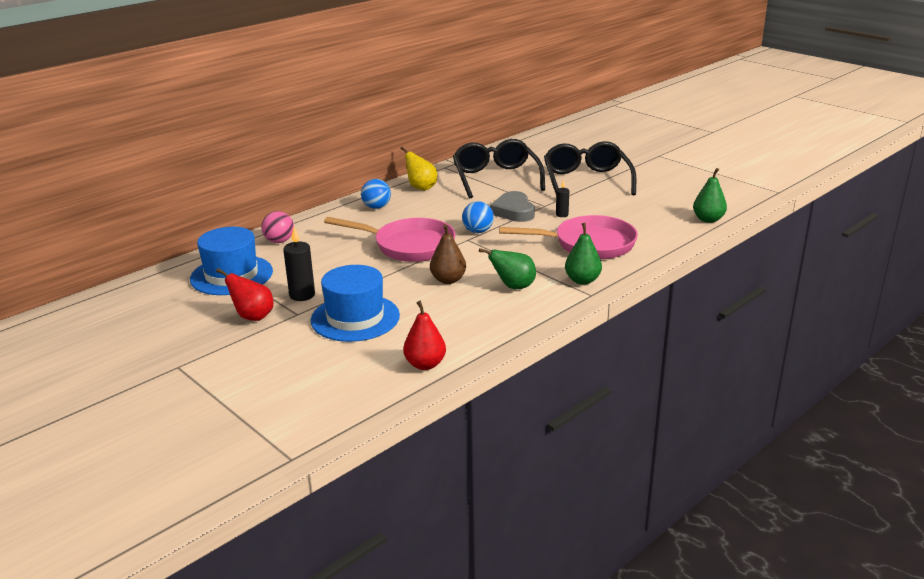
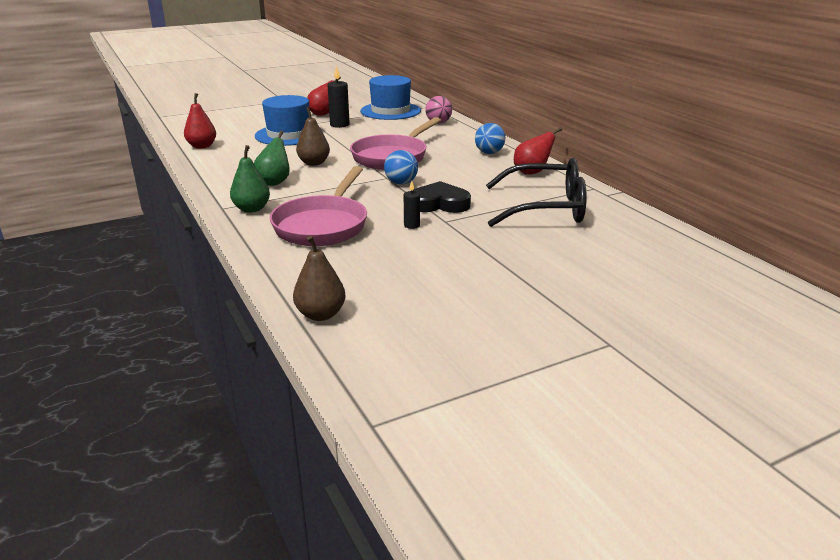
camera: 105 degrees right, 0 degrees up
(421, 187) = (532, 172): yellow pear -> red pear
(513, 211) = (439, 204): grey heart -> black heart
(586, 180) = (514, 259): black glasses -> none
(708, 219) = (320, 314): green pear -> brown pear

